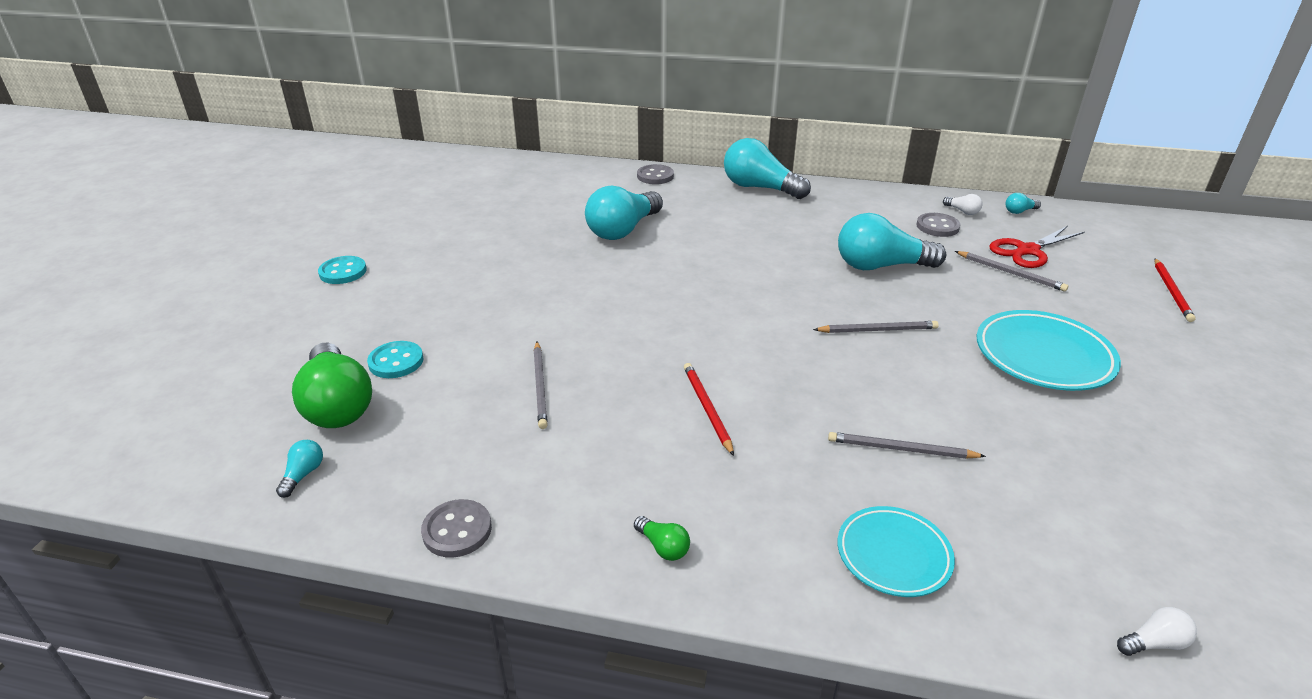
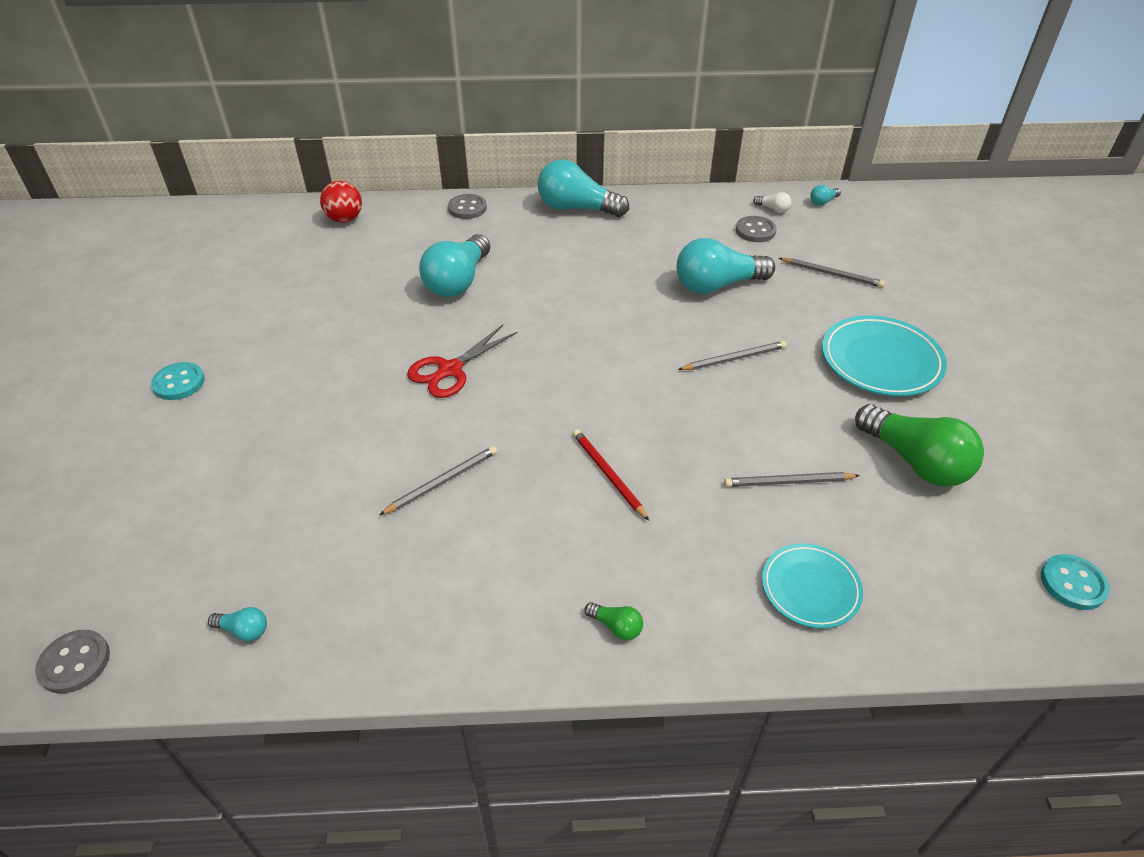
camera: 15 degrees left, 10 degrees up
(303, 475) = (244, 630): turquoise light bulb -> turquoise light bulb turned 105 degrees clockwise
(337, 405) = (244, 544): green light bulb -> green light bulb (915, 462)
(396, 361) = (284, 482): turquoise button -> turquoise button (1072, 583)
(457, 530) = (422, 654): grey button -> grey button (74, 663)
(540, 386) = (442, 481): grey pencil -> grey pencil turned 105 degrees counterclockwise
(541, 171) = (345, 219): none -> red ball
(1028, 251) = (840, 246): red scissors -> red scissors (450, 370)
(1154, 643) = (1023, 620): white light bulb -> none
(1171, 292) = (968, 273): red pencil -> none

